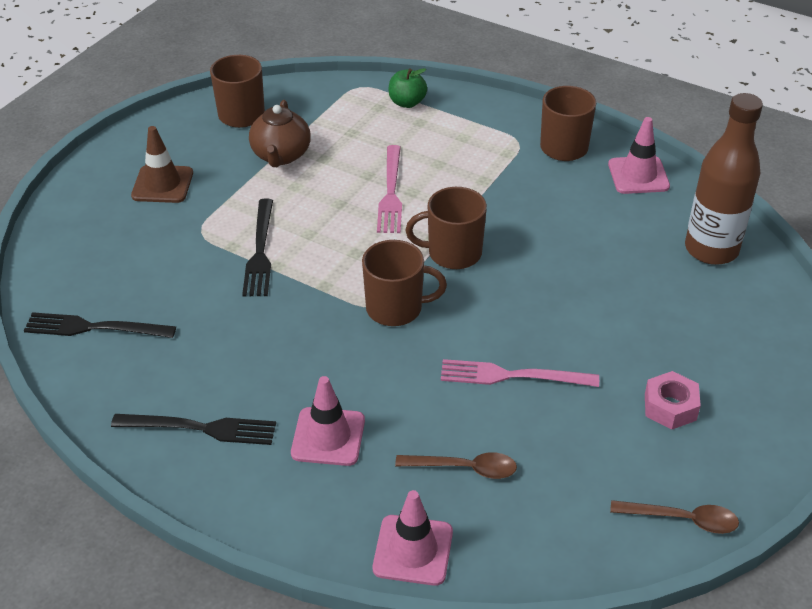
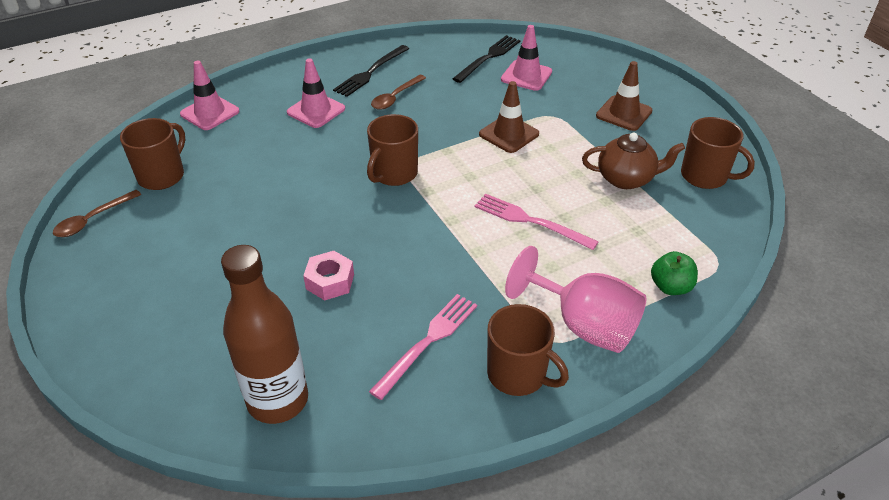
camera: 120 degrees right, 0 degrees up
(260, 251) = (509, 134): black fork -> brown traffic cone
(281, 155) = (626, 179): brown teapot -> brown teapot turned 150 degrees clockwise
(453, 253) = (426, 225): brown mug -> brown mug (162, 175)
(464, 468) = (235, 150): brown spoon -> brown spoon (395, 97)
(487, 131) = (583, 325): none -> pink goblet
(512, 376) = (278, 200): pink fork -> pink fork (428, 341)
(638, 175) = (427, 411): pink traffic cone -> pink traffic cone (526, 76)
(670, 407) = (166, 264): pink nut -> pink nut (330, 281)

